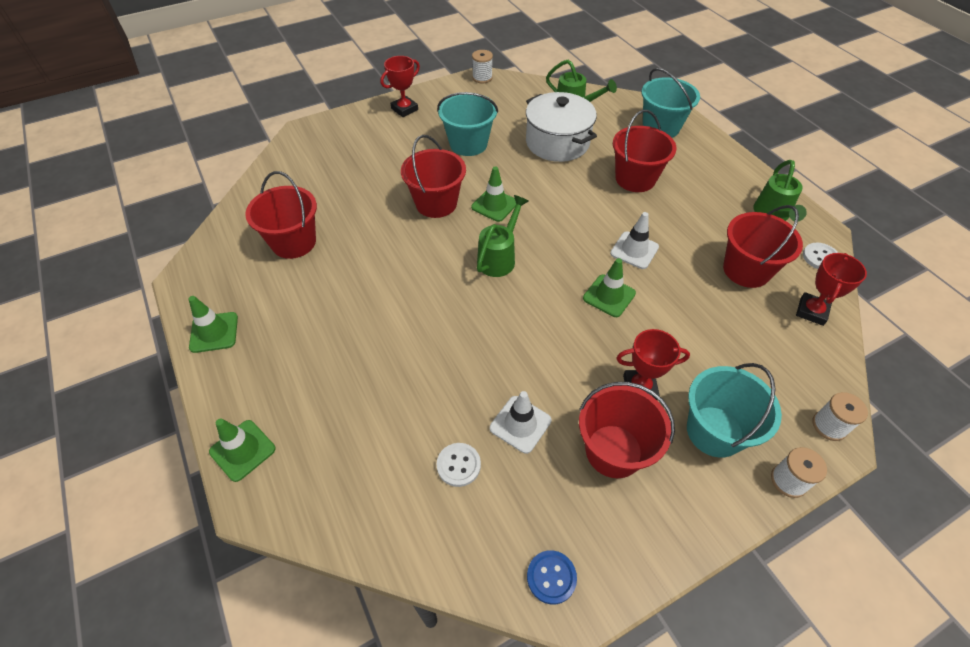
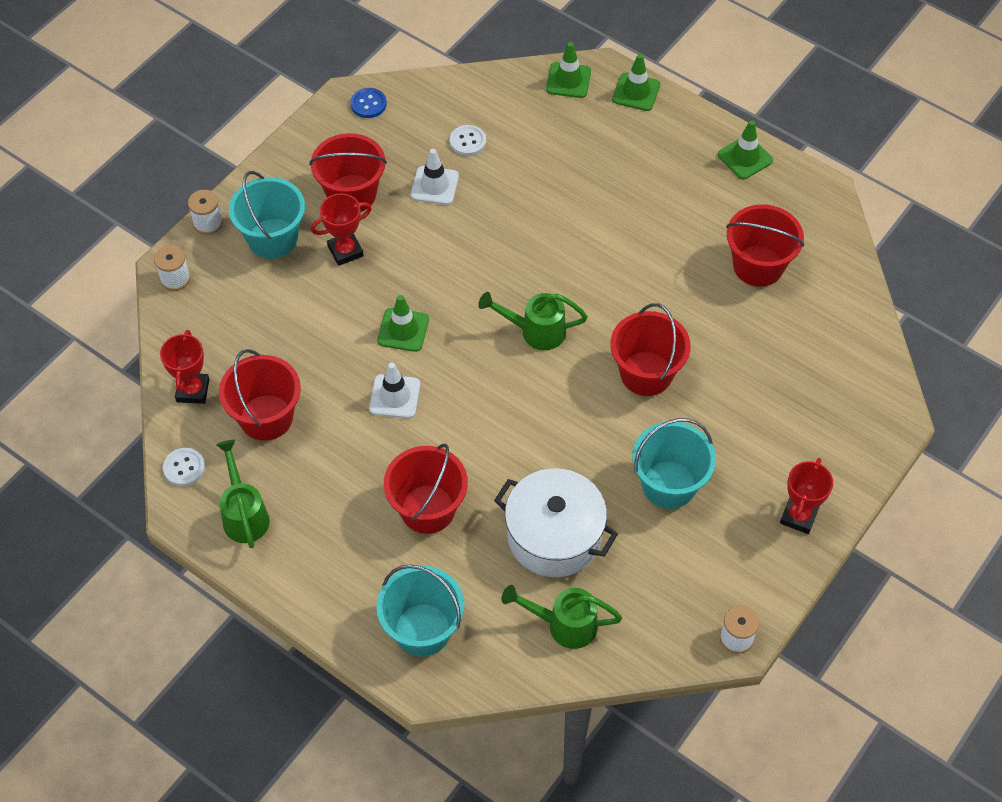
camera: 155 degrees right, 5 degrees up
(494, 205) = (578, 397): green traffic cone -> green traffic cone (568, 80)
(499, 257) = (535, 331): green watering can -> green watering can turned 90 degrees clockwise

